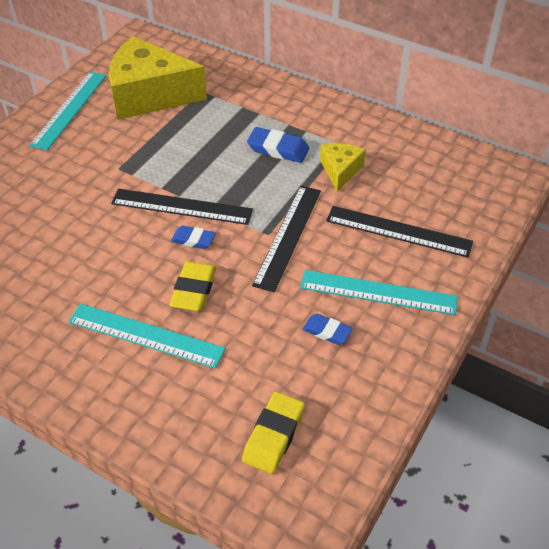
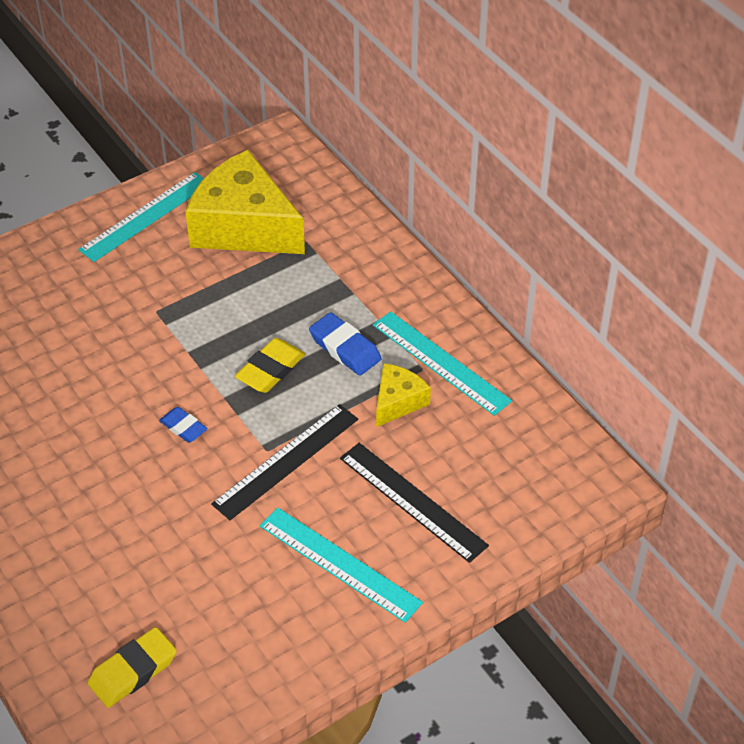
camera: 25 degrees right, 0 degrees up
(145, 335) = (73, 517): turquoise ruler -> turquoise ruler (440, 362)
(181, 207) = (195, 383): black ruler -> none
(194, 290) = (149, 485): yellow eraser -> yellow eraser (270, 370)
(327, 332) = (256, 586): blue eraser -> none

